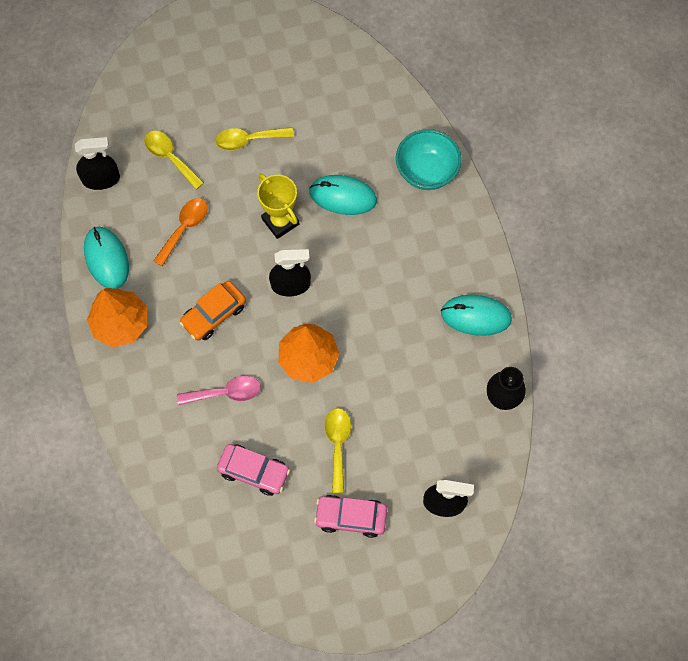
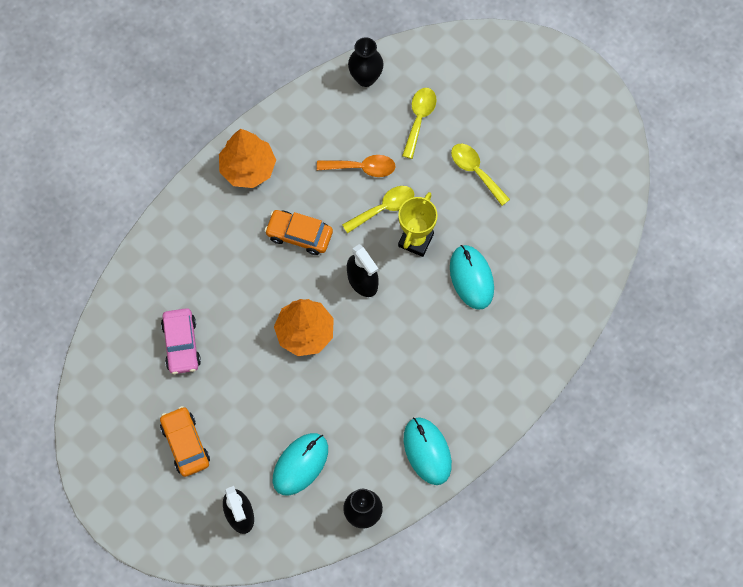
camera: 60 degrees right, 0 degrees up
(101, 179) = (365, 78): black spray bottle -> black vase
(106, 259) = (298, 124): turquoise mouse -> turquoise mouse (300, 464)
(226, 392) = (236, 284): pink spoon -> none
(337, 444) = (242, 398): yellow spoon -> yellow spoon (384, 208)
(351, 517) = (185, 444): pink car -> orange car
(426, 171) = (540, 335): turquoise bowl -> none

